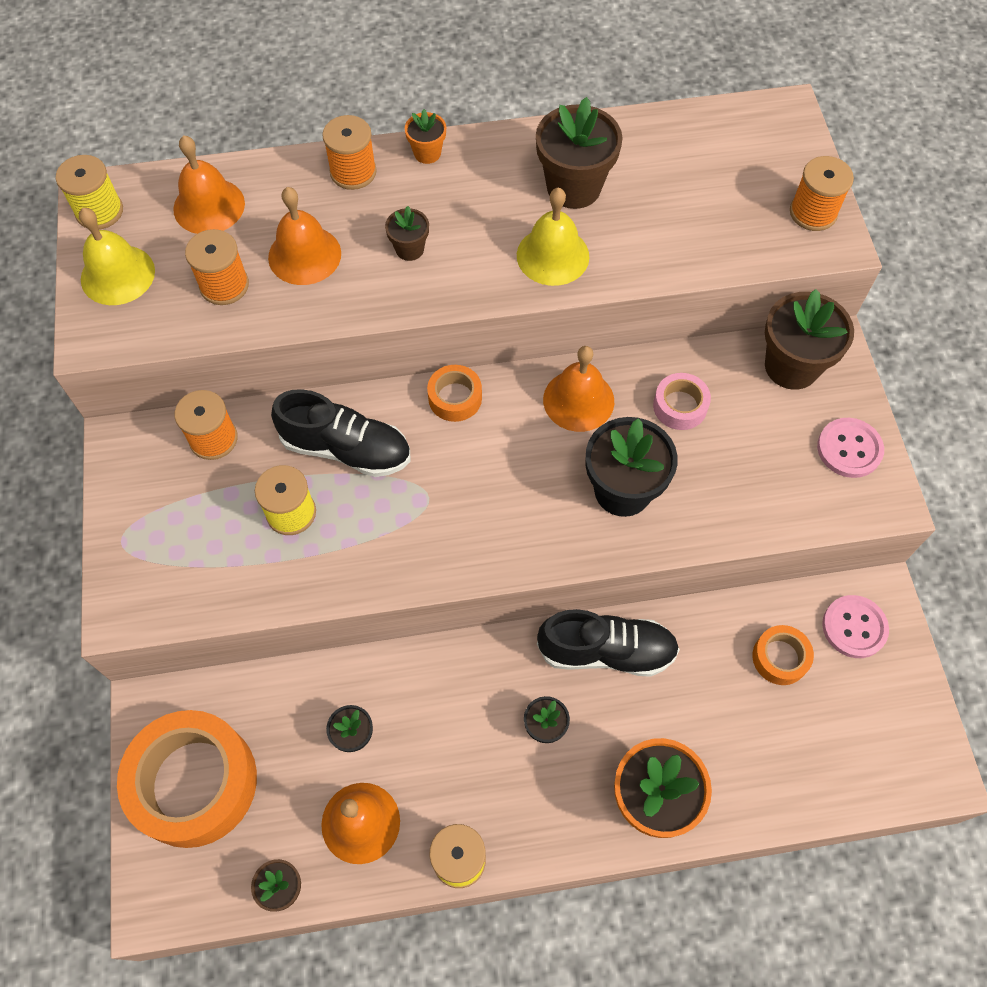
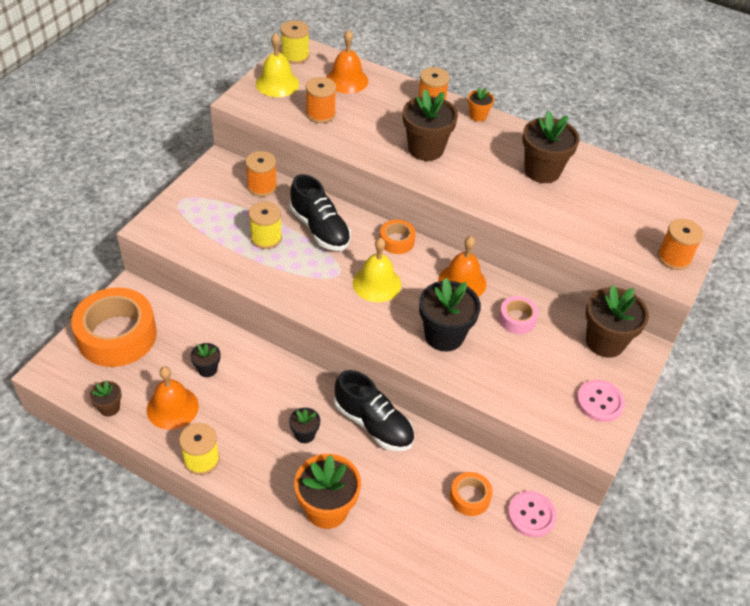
camera: 35 degrees right, 15 degrees down
(304, 255) = (371, 123): orange bell -> none
(409, 249) = (425, 149): brown flower pot -> brown flower pot, size x1.97
(553, 255) = (498, 193): yellow bell -> yellow bell (377, 283)

